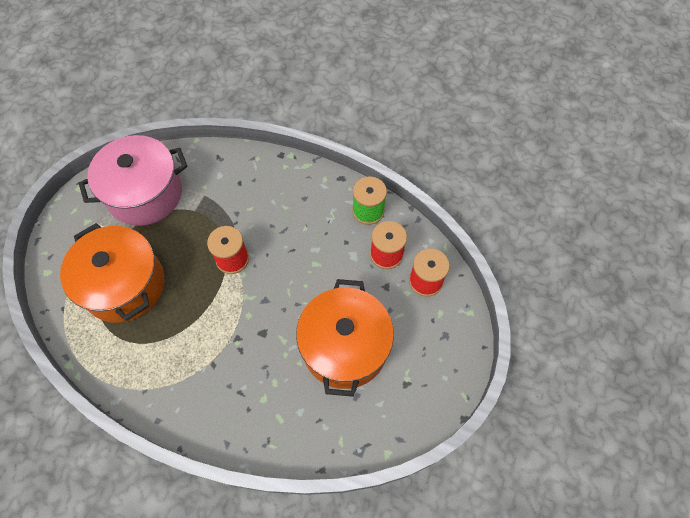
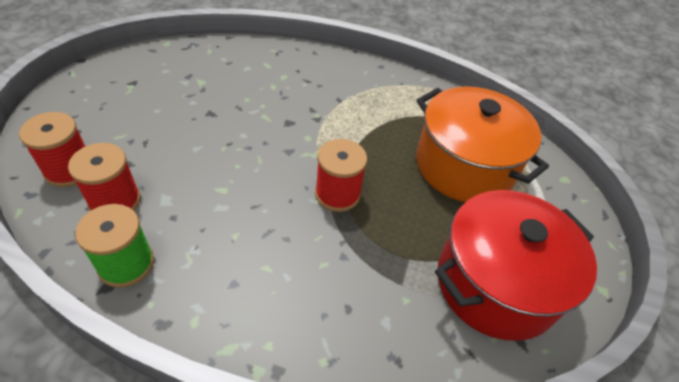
camera: 170 degrees right, 15 degrees down
(145, 194) = (496, 283): pink pot -> red pot
(345, 347) = (194, 110): orange pot -> none

